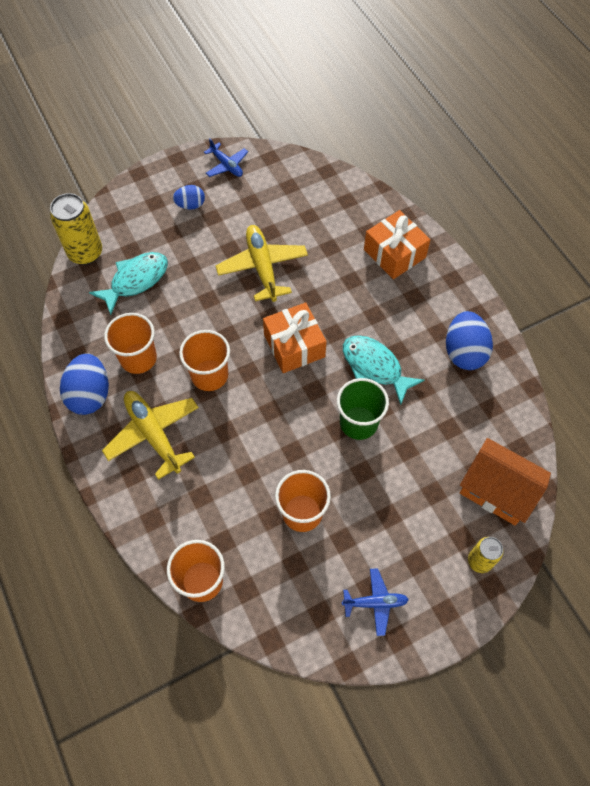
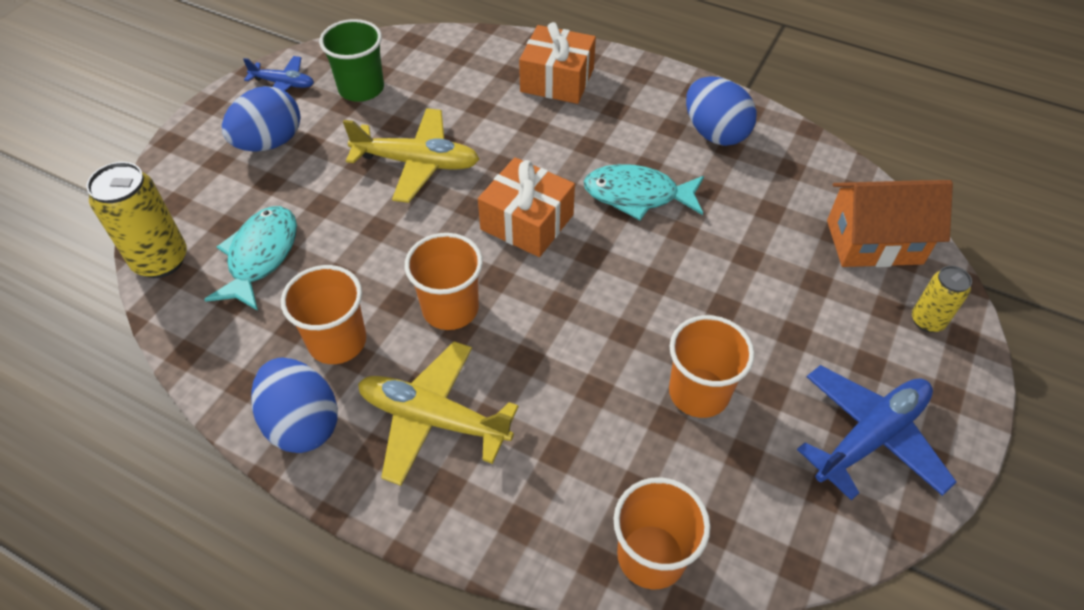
camera: 35 degrees left, 10 degrees down
(190, 205) = (269, 143): blue egg -> blue egg, size x1.71
(262, 267) = (417, 163): yellow plane -> yellow plane turned 150 degrees clockwise
(358, 423) = (672, 259): green cup -> green cup (361, 88)
(375, 603) = (870, 437): blue plane -> blue plane, size x1.72

